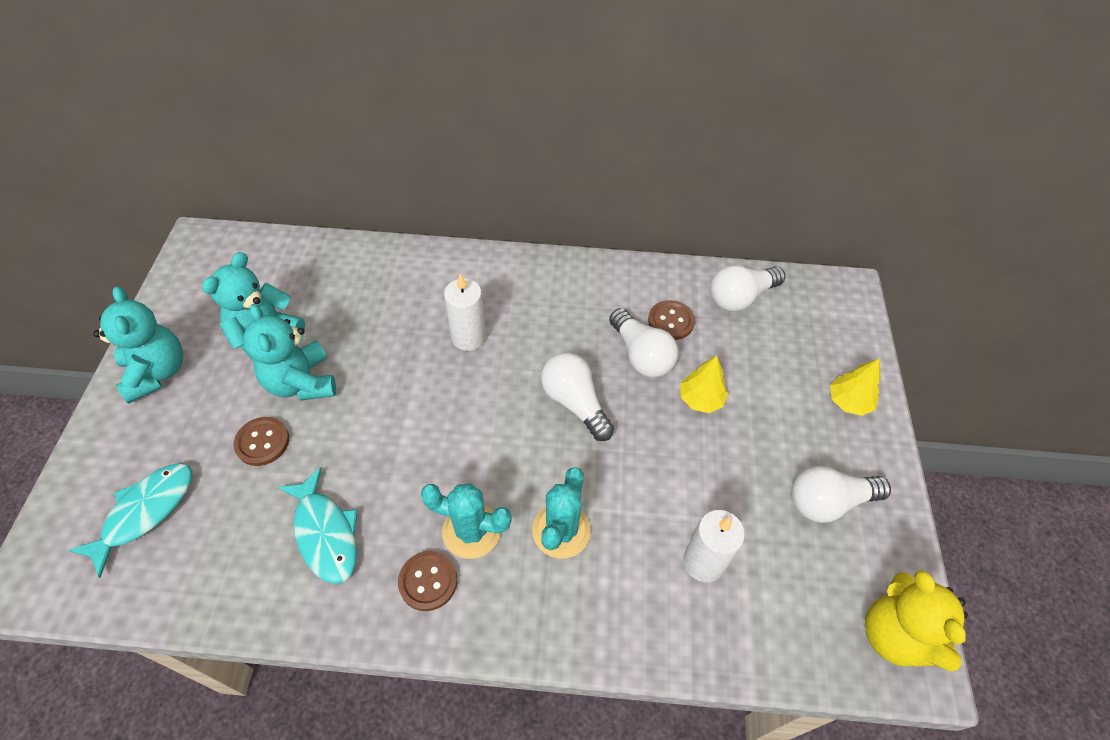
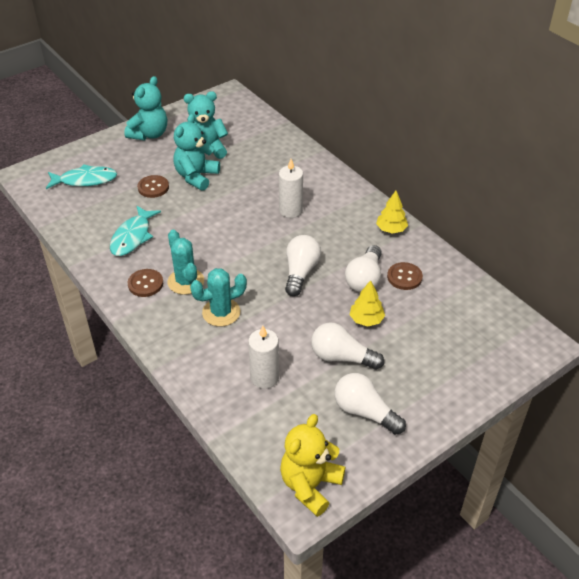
camera: 50 degrees right, 10 degrees down
(740, 297) = (464, 296): white light bulb -> white light bulb (342, 357)
(848, 401) = (450, 386): yellow tree -> yellow tree (391, 229)

